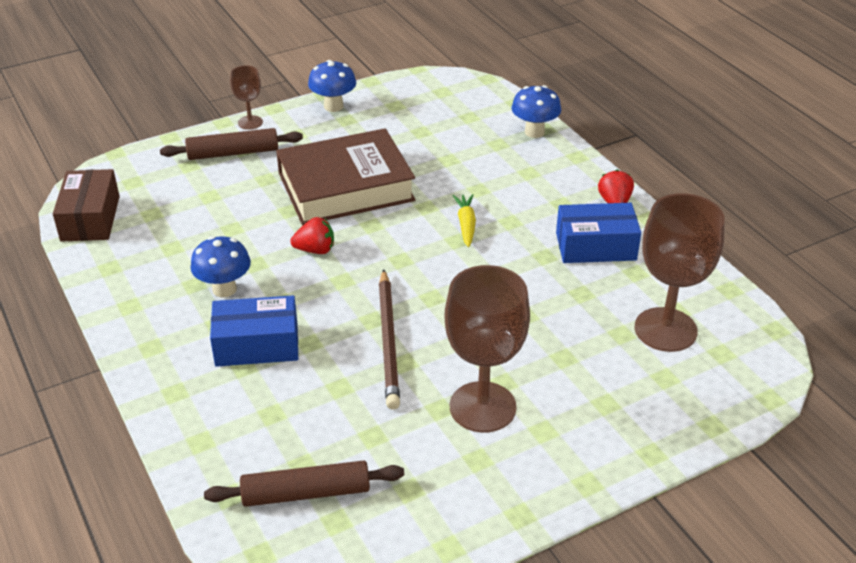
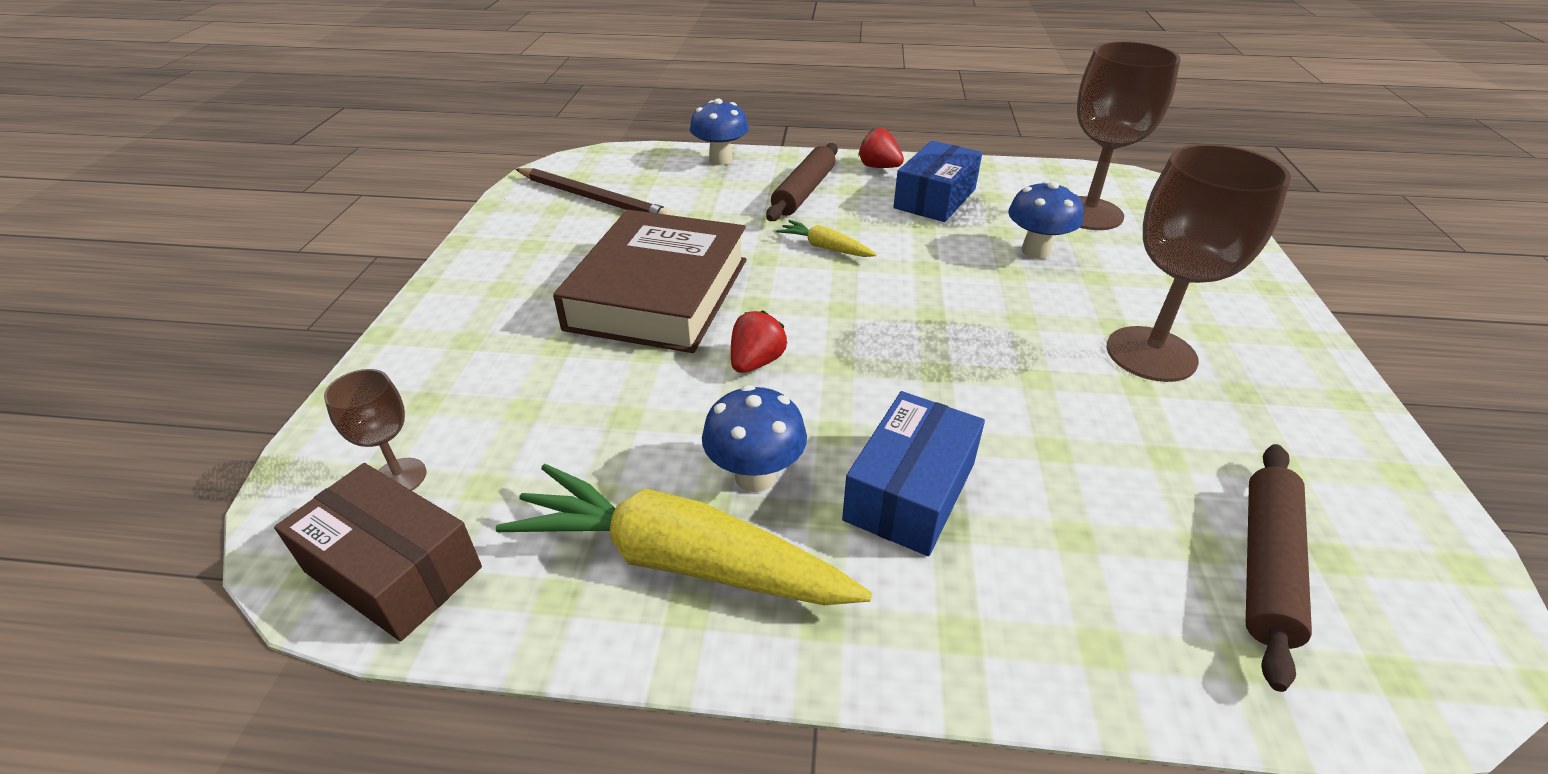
camera: 55 degrees left, 0 degrees up
(153, 290) = (678, 560): none -> yellow carrot
(233, 153) = (460, 351): brown rolling pin -> brown rolling pin (804, 192)
(250, 122) = (418, 312): brown goblet -> brown goblet (399, 477)
(333, 106) = (492, 243): blue mushroom -> blue mushroom (1036, 251)
(389, 341) = (988, 374): brown pencil -> brown pencil (594, 198)

